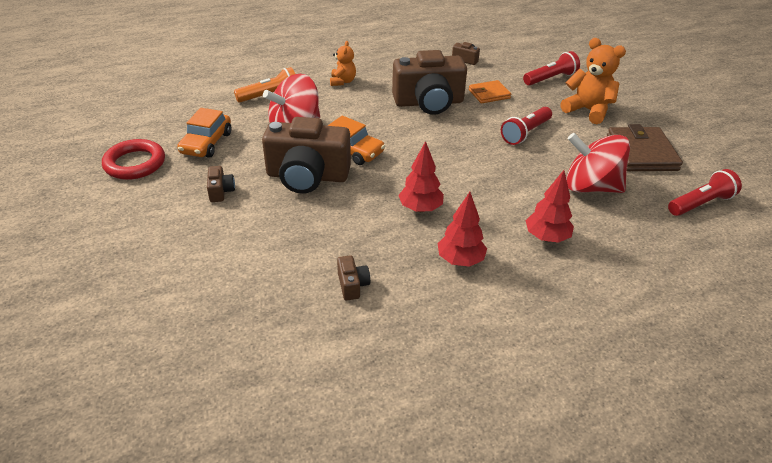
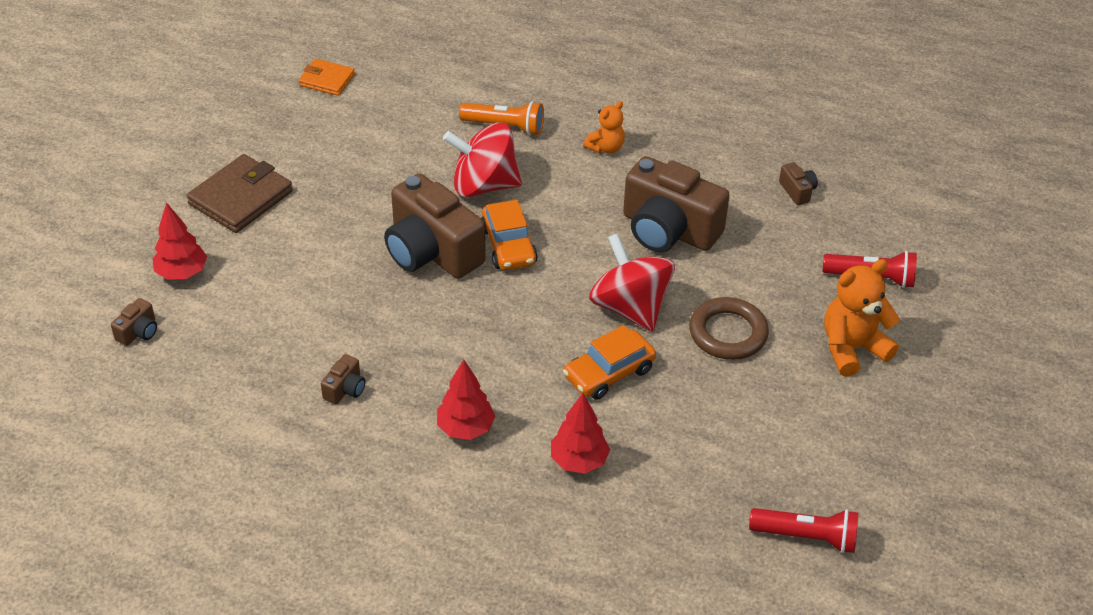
camera: 40 degrees right, 5 degrees up
(135, 163) = (295, 146): red ring -> none
(206, 143) = (380, 157): orange car -> orange car (609, 373)
(221, 191) = (337, 222): brown camera -> brown camera (138, 332)
(420, 208) = (496, 353): red tree -> red tree (182, 273)
(489, 94) = (757, 257): orange wallet -> orange wallet (327, 80)
(525, 133) = (728, 333): red flashlight -> brown ring
(587, 110) = (852, 348): orange teddy bear -> orange teddy bear turned 105 degrees counterclockwise
(590, 187) = (707, 440): red spinning top -> red spinning top (630, 307)
(641, 153) = (833, 439): brown wallet -> brown wallet (241, 198)

